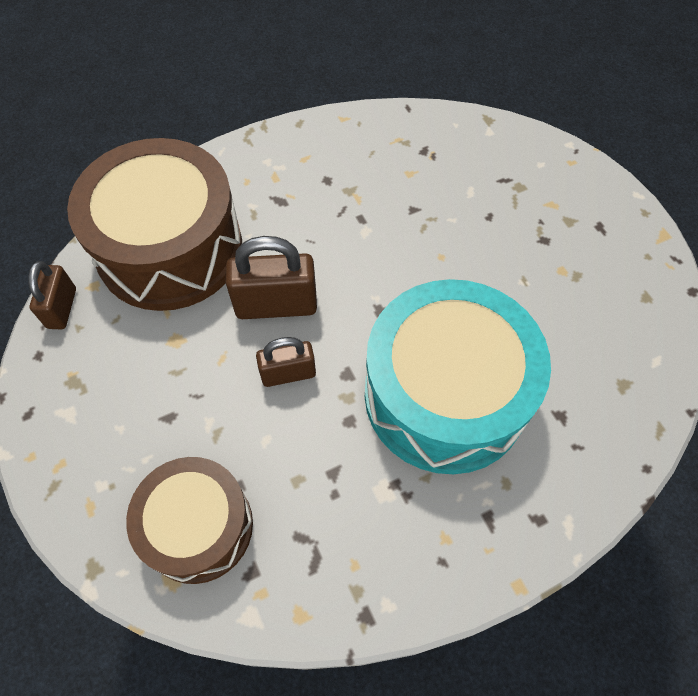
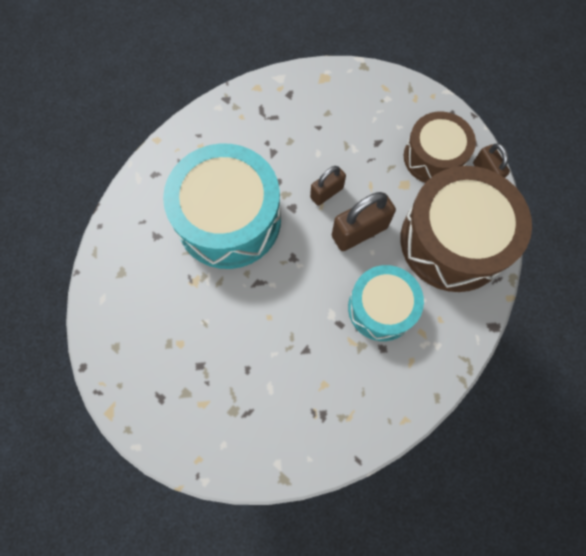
camera: 155 degrees right, 10 degrees up
(198, 526) = (326, 101): brown drum -> brown drum (433, 157)
(304, 215) = (381, 308): none -> turquoise drum

